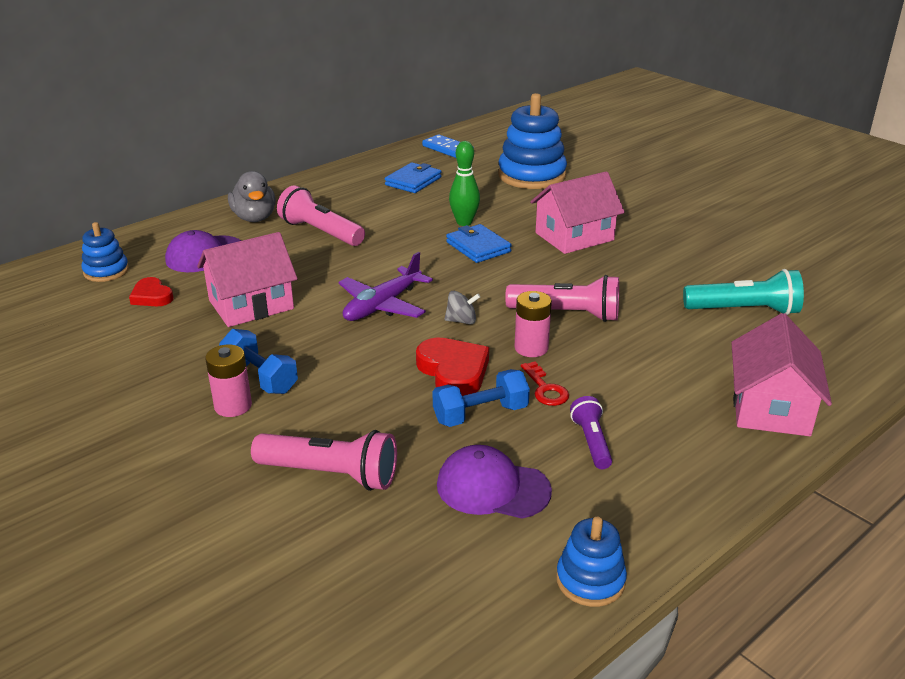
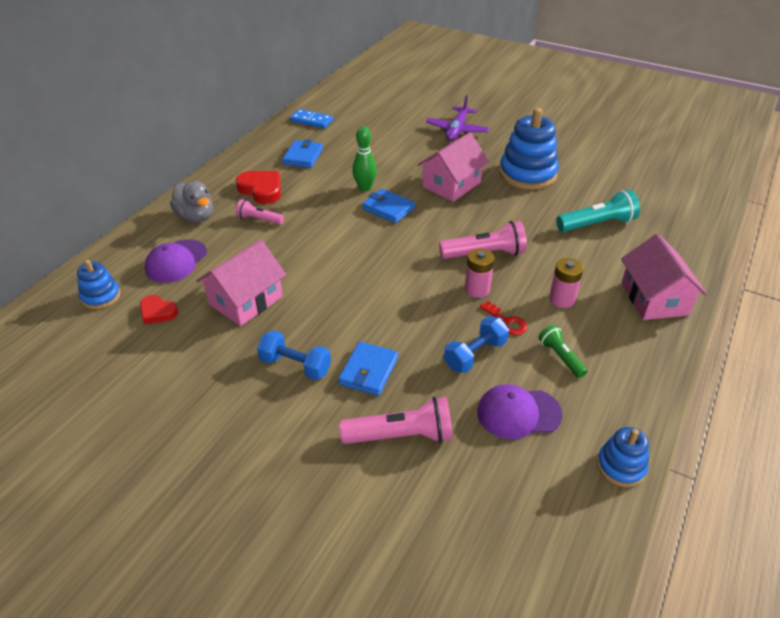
camera: 20 degrees left, 10 degrees up
(233, 406) = (290, 397): pink battery -> pink battery (562, 299)
(320, 232) = (259, 220): pink flashlight -> pink flashlight, size x0.60
(339, 401) = (369, 371): none -> blue wallet
(382, 305) = (349, 277): purple plane -> purple plane (457, 130)
(453, 371) = (435, 323): red heart -> red heart (261, 189)
(461, 321) = (415, 277): grey spinning top -> none
(532, 175) = (389, 135): blue stacking toy -> blue stacking toy (527, 174)
(591, 442) = (560, 357): purple flashlight -> green flashlight

